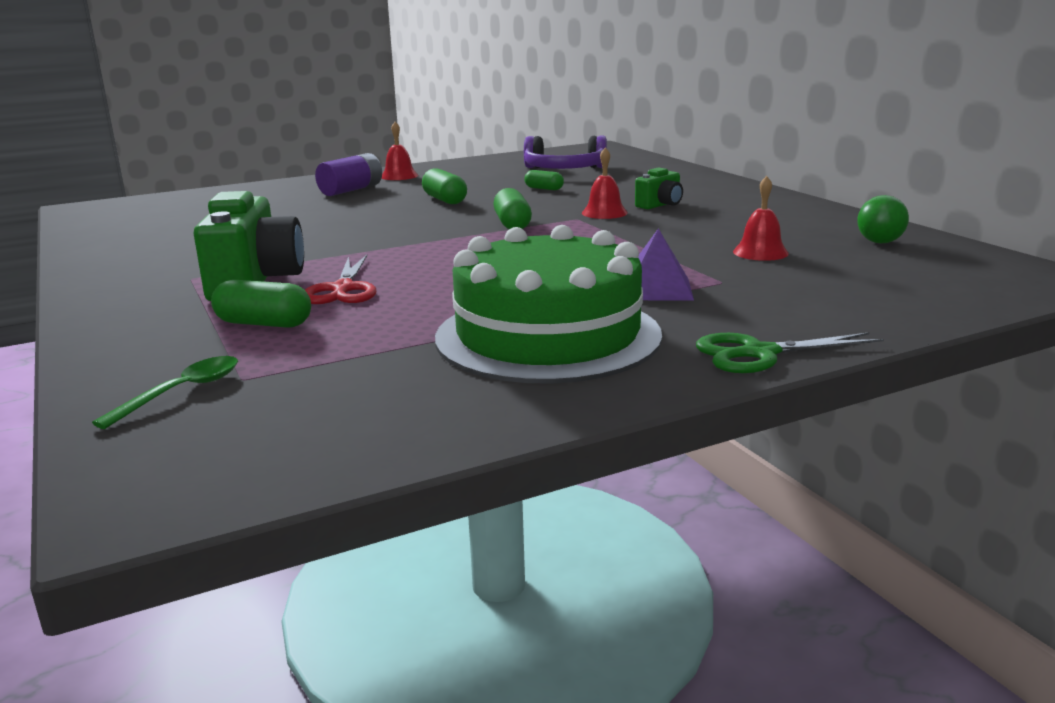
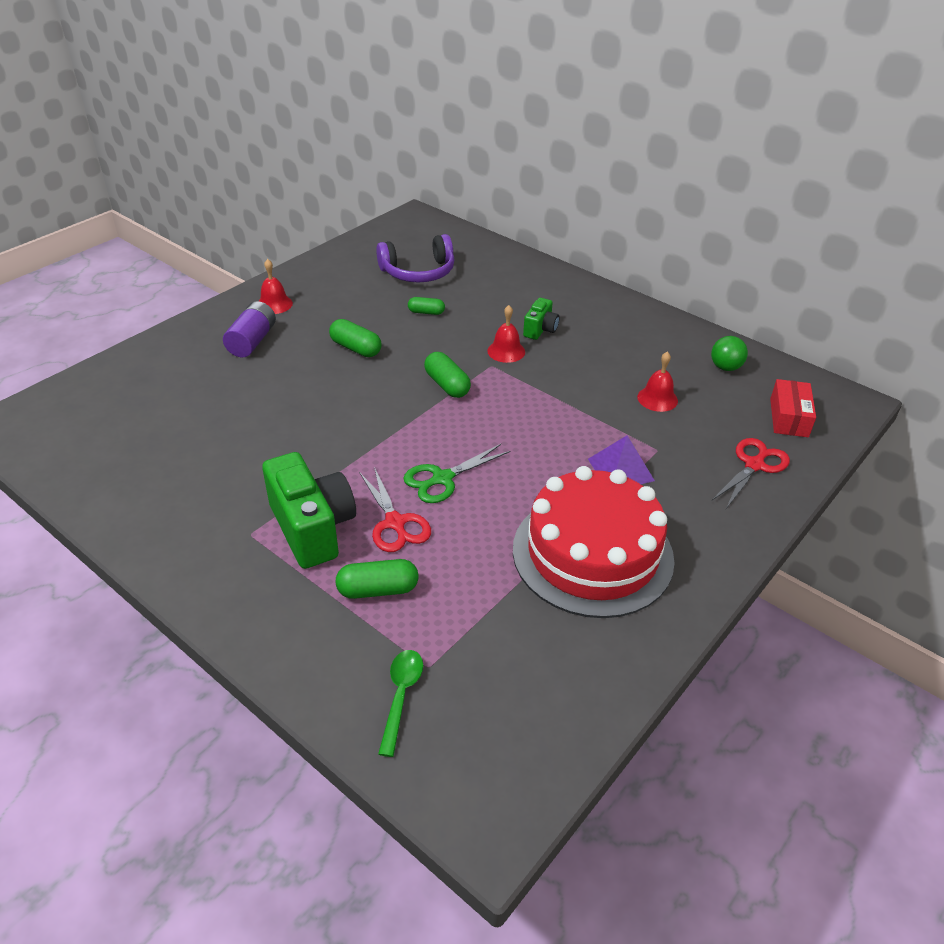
camera: 25 degrees left, 20 degrees up
(548, 336) = (592, 553): green cake -> red cake
(760, 353) = (733, 542): green scissors -> green scissors (442, 478)
(853, 305) = (754, 465): none -> red scissors
(943, 280) = (789, 418): none -> red box

